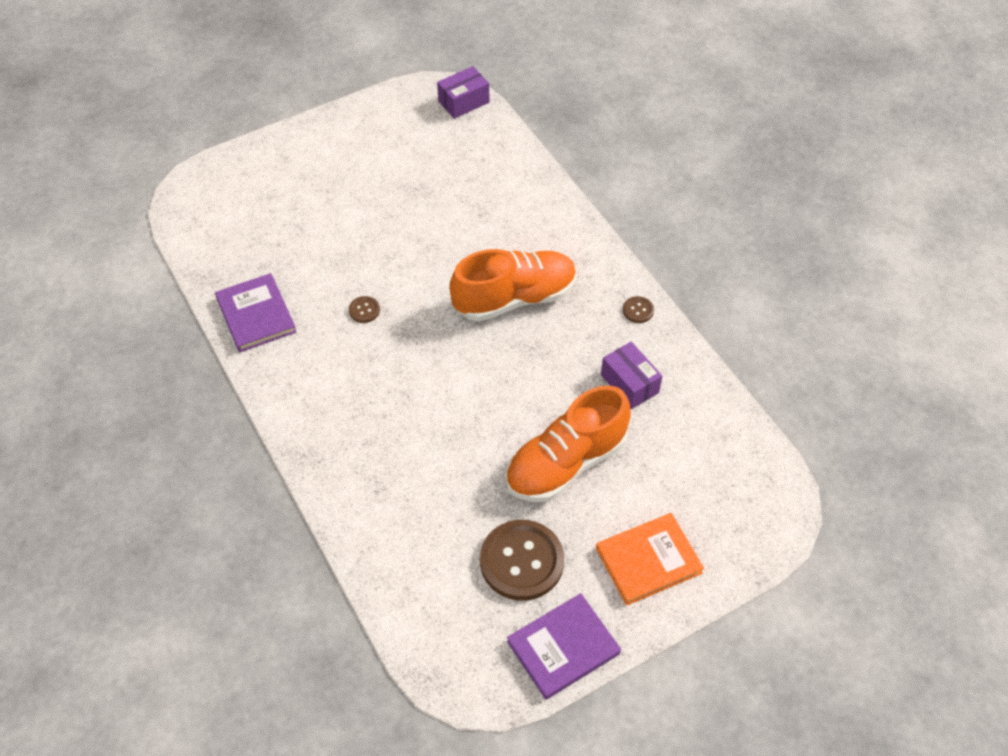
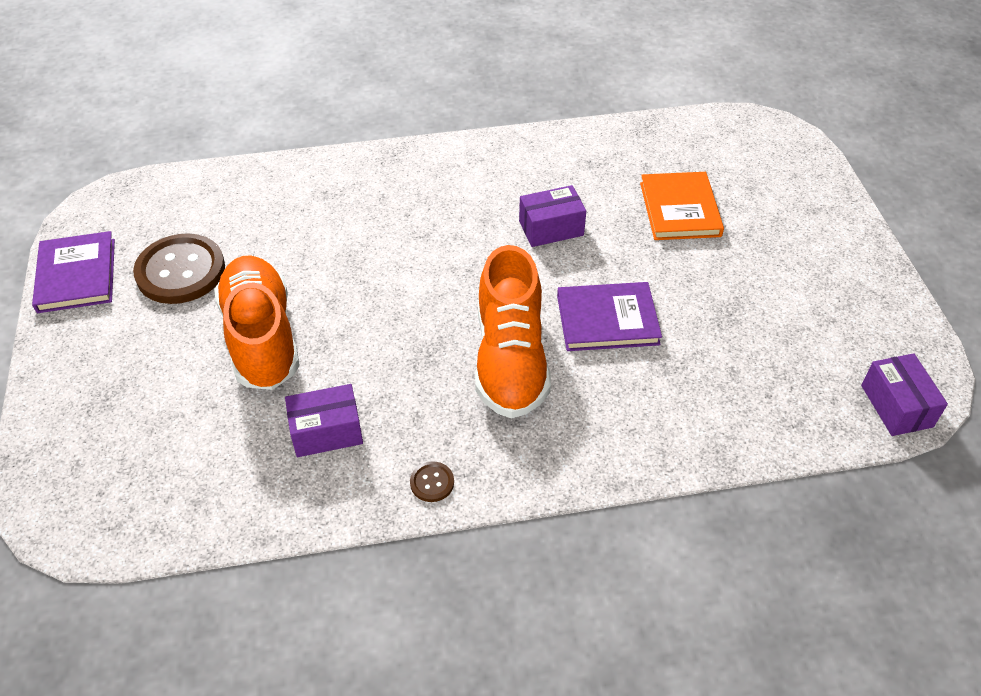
camera: 110 degrees right, 5 degrees down
(256, 315) = (579, 152): purple book -> purple book (607, 320)
(364, 310) = (551, 228): brown button -> purple box
(648, 560) = (105, 369): orange book -> orange book (680, 209)

